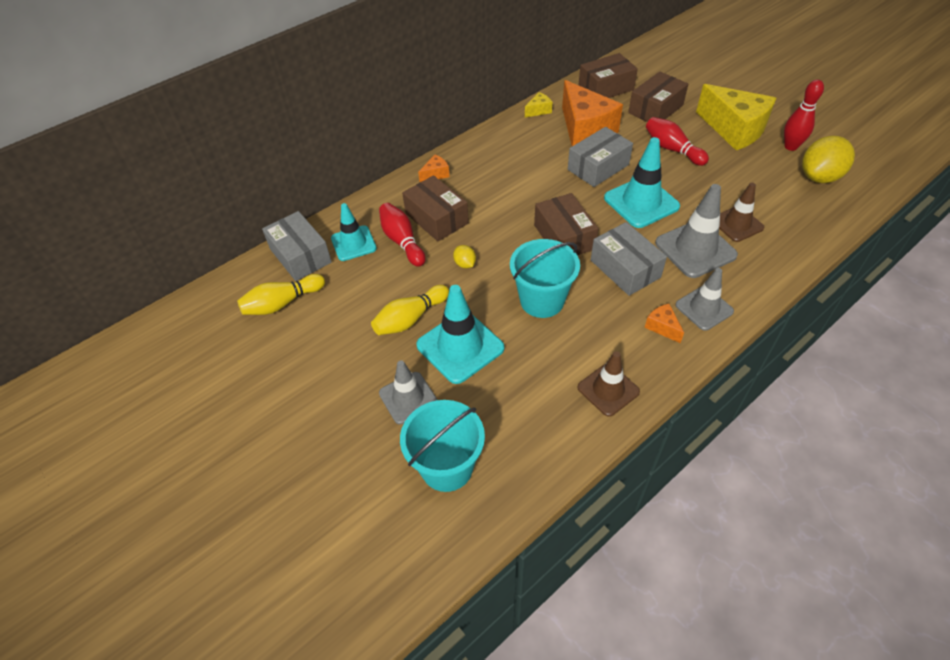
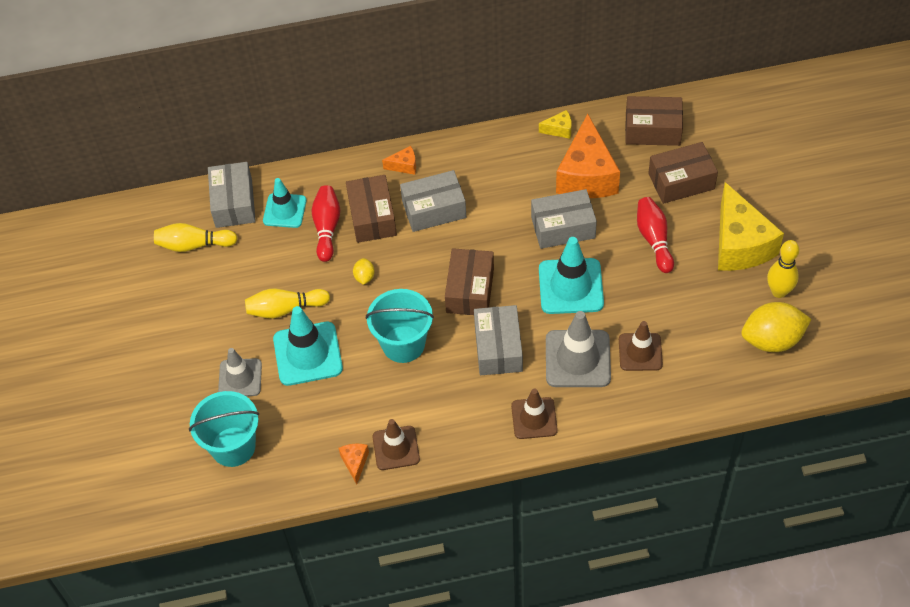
camera: 30 degrees right, 5 degrees up
(485, 194) = (434, 209): none -> grey box
(662, 327) = (484, 417): orange cheese -> orange cheese (355, 463)
(704, 308) = (534, 418): grey traffic cone -> brown traffic cone
(790, 146) = (779, 291): red bowling pin -> yellow bowling pin

